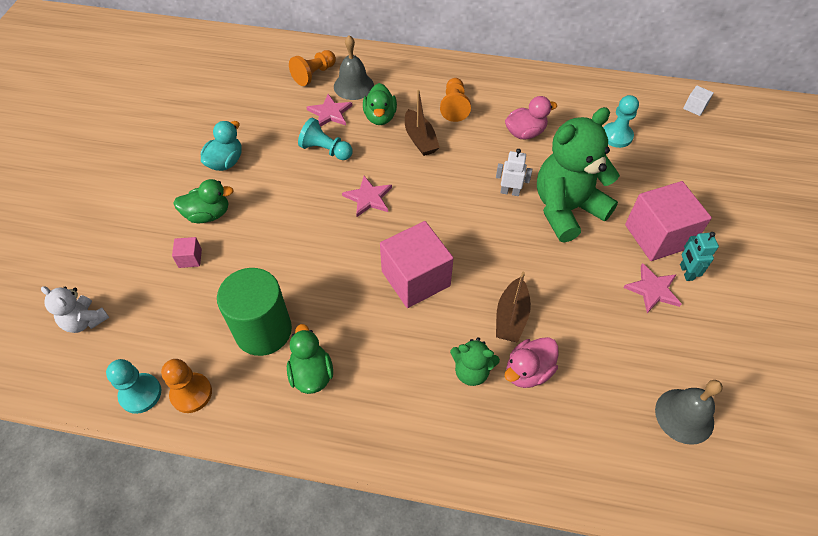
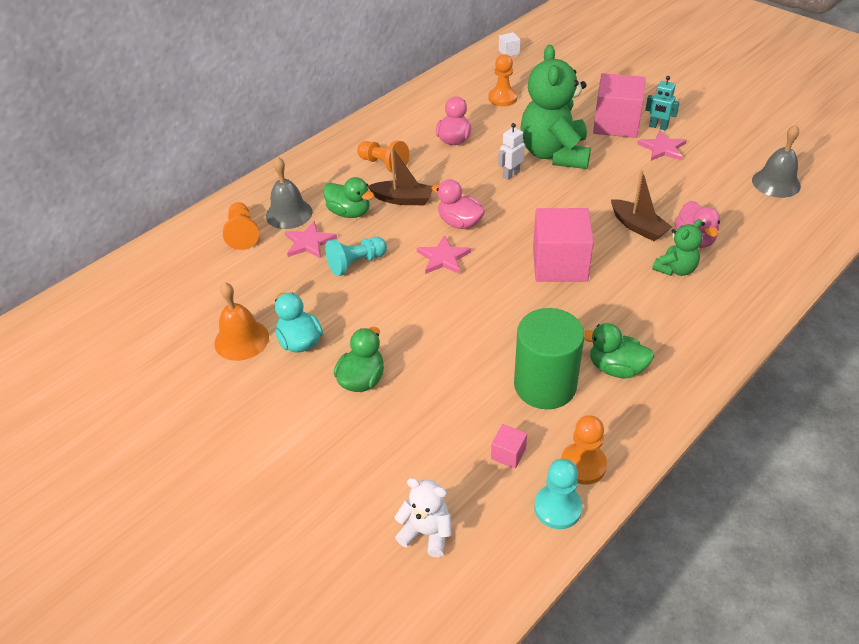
camera: 55 degrees left, 10 degrees down
(85, 321) = (426, 533): white teddy bear -> white teddy bear turned 135 degrees counterclockwise
(190, 258) = (410, 413): pink cube -> pink cube (508, 454)
(210, 131) = (241, 340): none -> orange bell
(418, 188) = (459, 223): none -> pink duck
(616, 136) = (502, 98): turquoise pawn -> orange pawn

